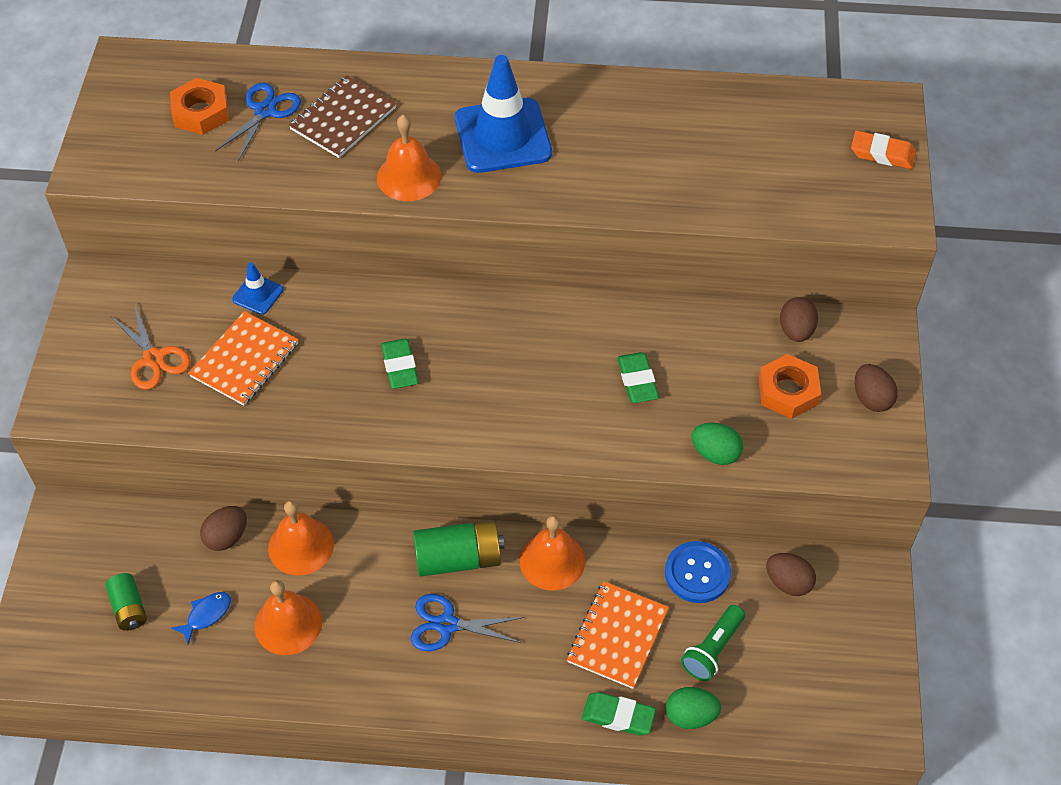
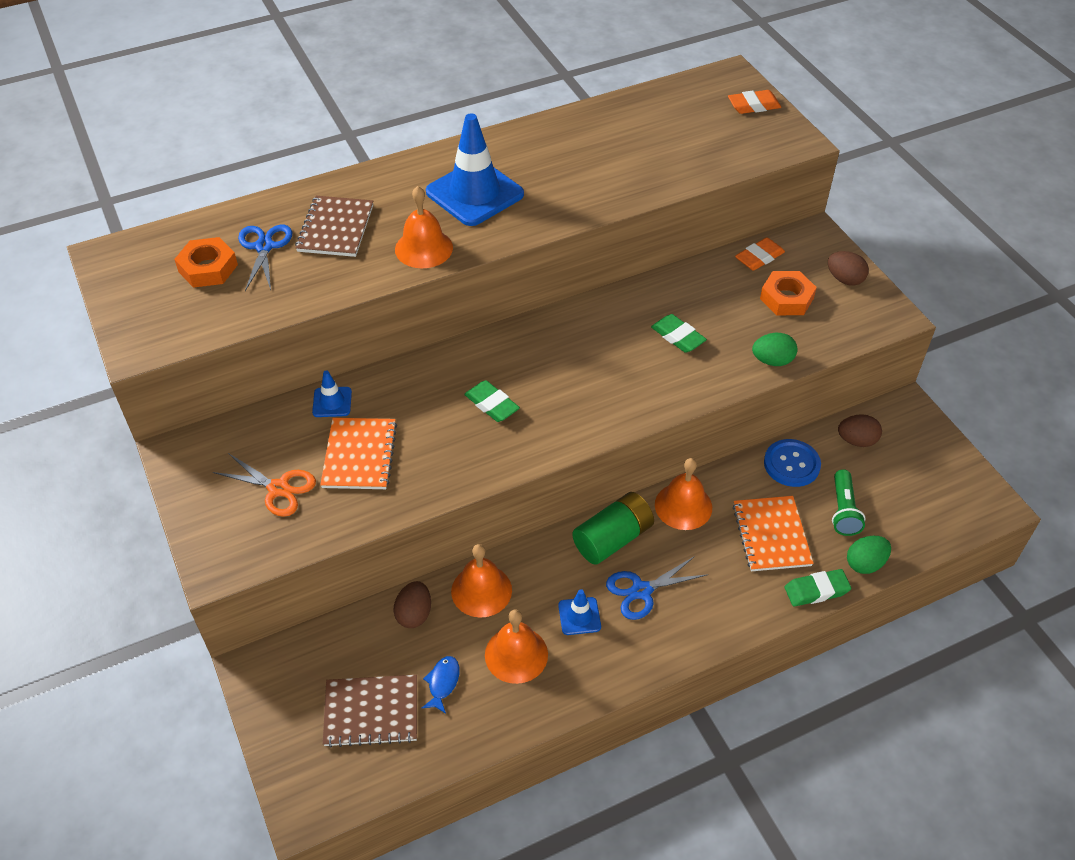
camera: 30 degrees left, 5 degrees down
(129, 608) = (371, 712): green battery -> brown notebook
(371, 618) = (579, 616): none -> blue traffic cone
(796, 331) = (759, 257): brown egg -> orange eraser

